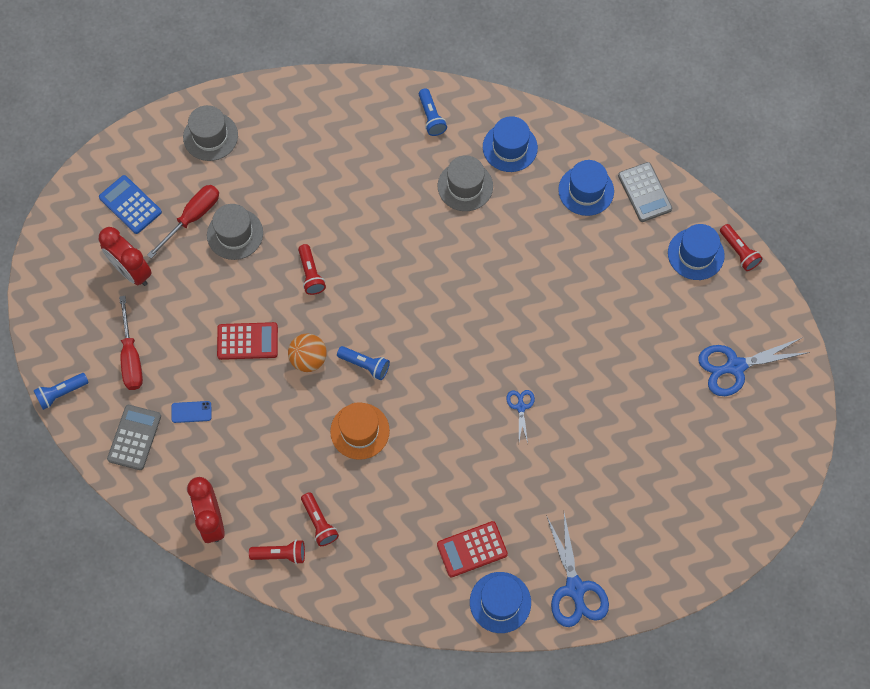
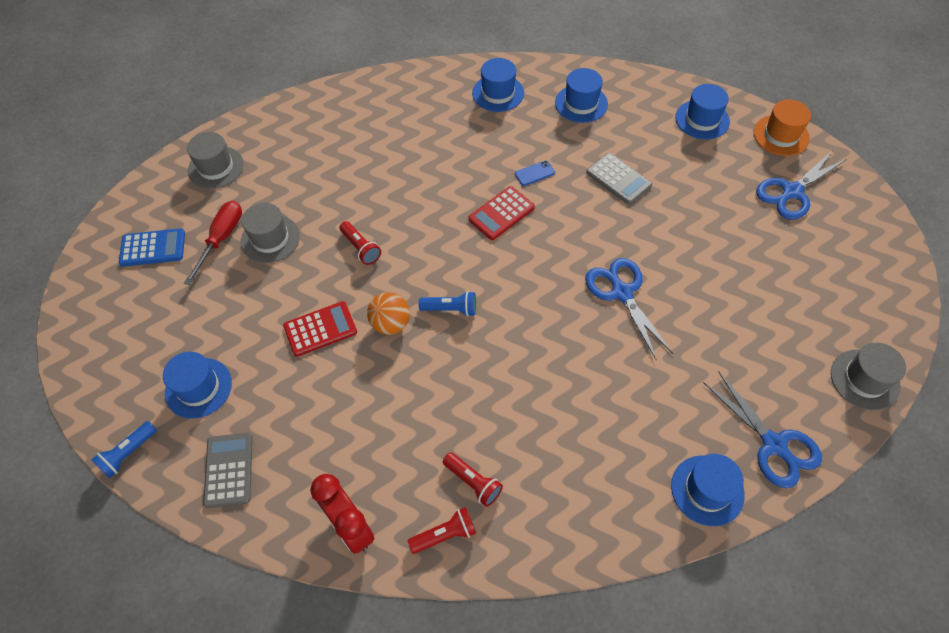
camera: 20 degrees left, 10 degrees down
(130, 205) = (153, 248): blue calculator -> blue calculator turned 150 degrees clockwise
(131, 271) = (173, 306): red clock -> none
(131, 357) = (198, 388): red screwdriver -> blue hat
(191, 412) = (285, 419): blue phone -> blue phone (534, 173)
(360, 431) = (474, 372): orange hat -> orange hat (781, 135)
(431, 117) = (417, 92): blue flashlight -> none
(465, 186) = (473, 133): grey hat -> grey hat (864, 379)
(472, 549) = (648, 446): red calculator -> red calculator (501, 213)
(520, 407) = (622, 293): blue scissors -> blue scissors, size x1.96
(644, 192) = (631, 90): grey calculator -> grey calculator (618, 179)
(739, 252) = (736, 106): red flashlight -> none

